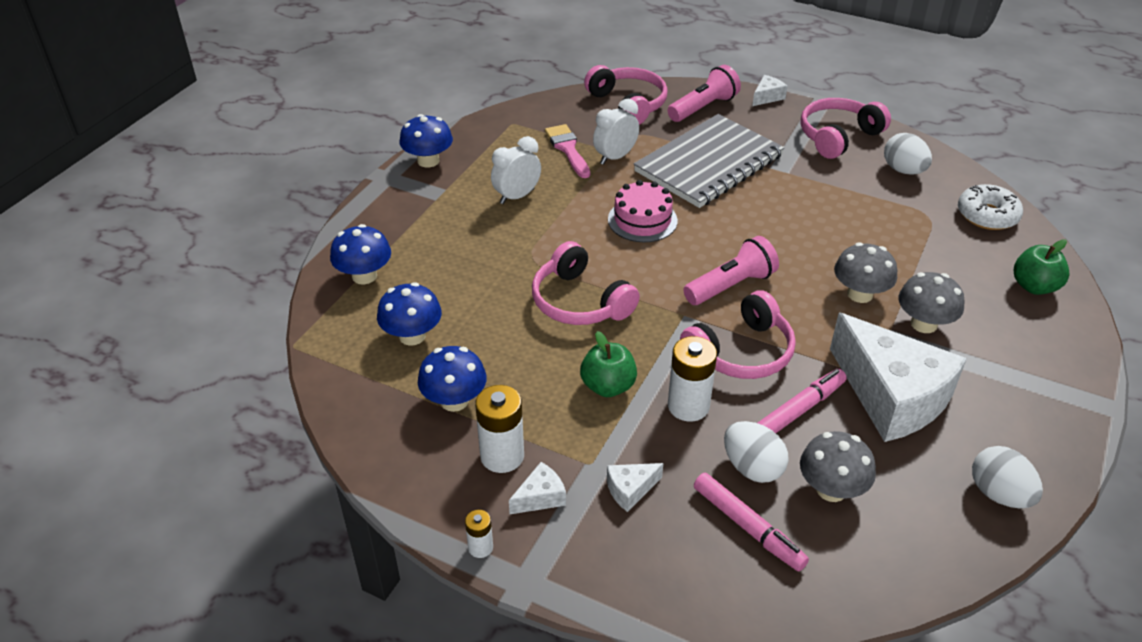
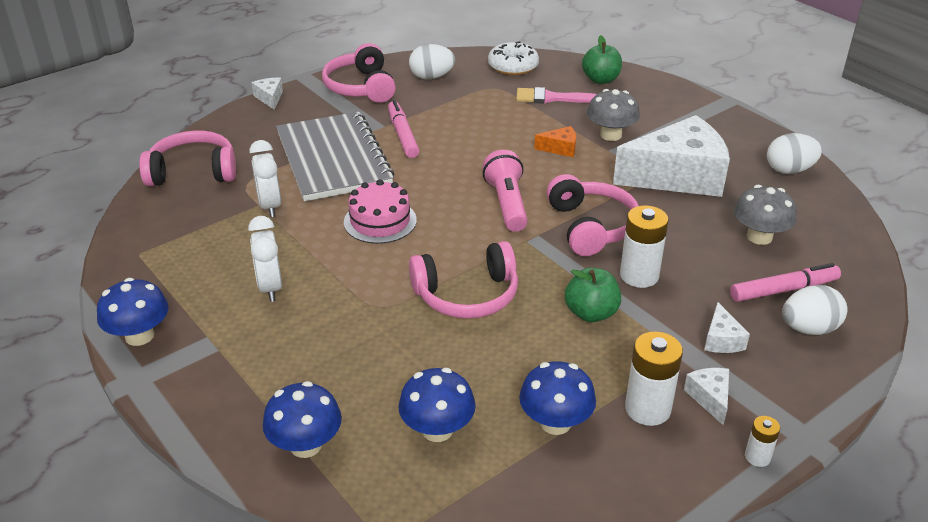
camera: 65 degrees left, 5 degrees down
(567, 149) = (225, 231): pink brush -> pink brush (551, 98)
(703, 107) = (247, 134): pink flashlight -> none
(752, 468) = (723, 266): white egg -> white egg (809, 329)
(799, 410) = (672, 222): pink marker -> pink marker (403, 135)
(860, 294) = (560, 148): grey mushroom -> orange cheese

